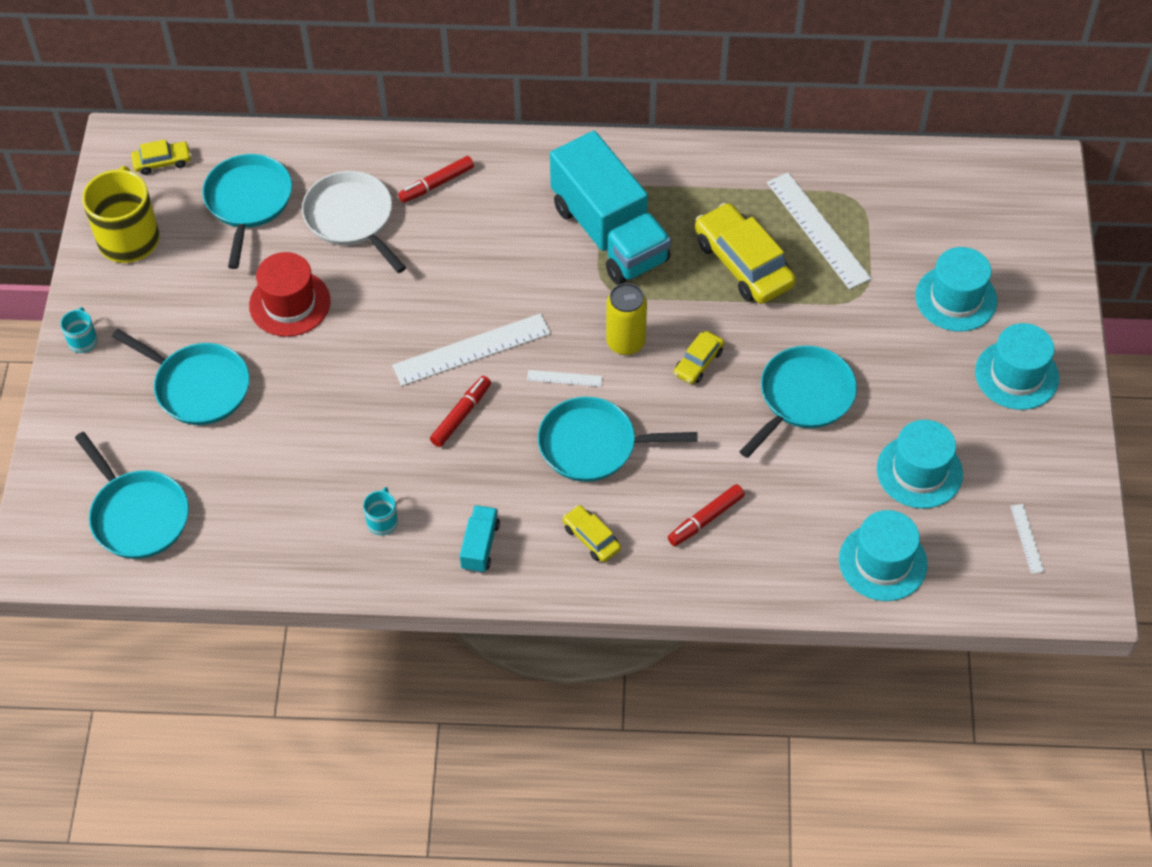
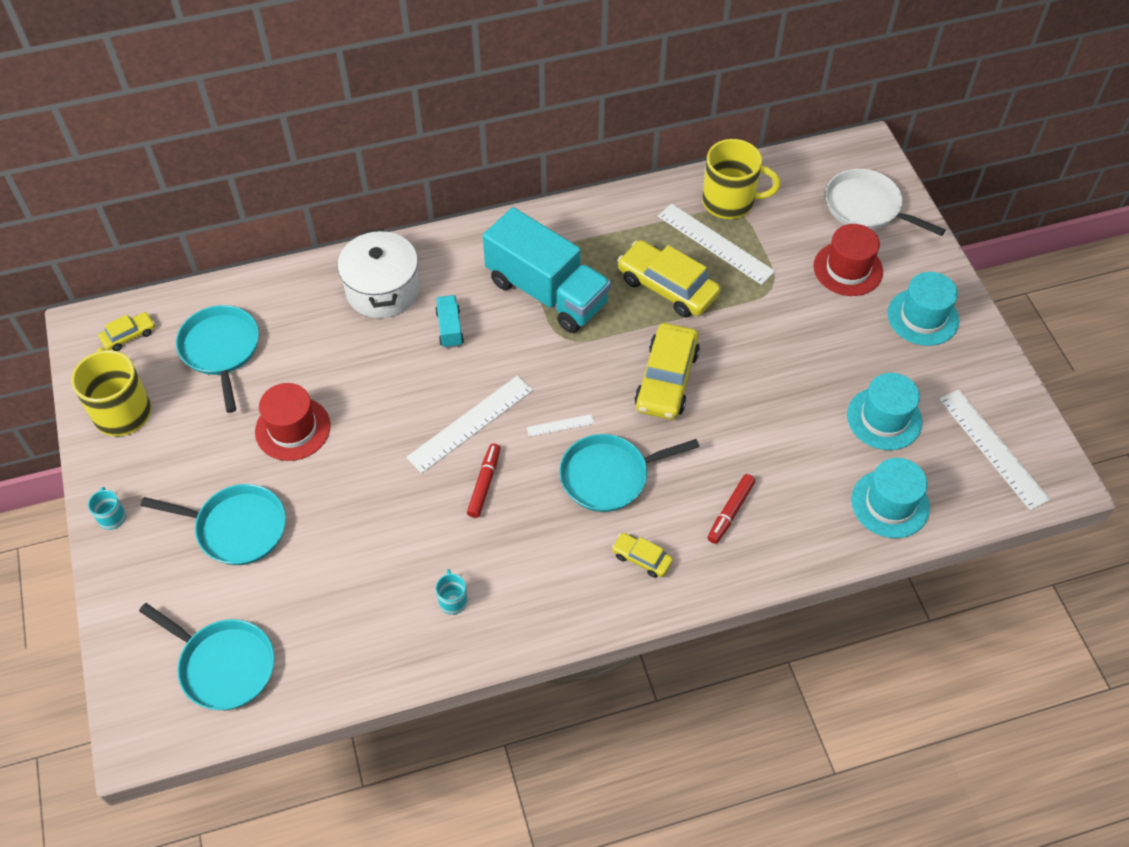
camera: 20 degrees left, 0 degrees up
(351, 218) = (319, 339): white pan -> white pan (866, 207)
(436, 184) = (383, 290): red marker -> white pot
(480, 546) = (548, 596): turquoise truck -> turquoise truck (450, 328)
(625, 342) = (599, 380): yellow can -> none
(698, 362) = (666, 379): yellow car -> yellow car, size x1.97
(803, 397) = (764, 384): turquoise pan -> none
(855, 187) = (730, 201): none -> yellow mug
(956, 298) = (848, 269): turquoise hat -> red hat
(1027, 538) = (993, 448): white ruler -> white ruler, size x2.16

